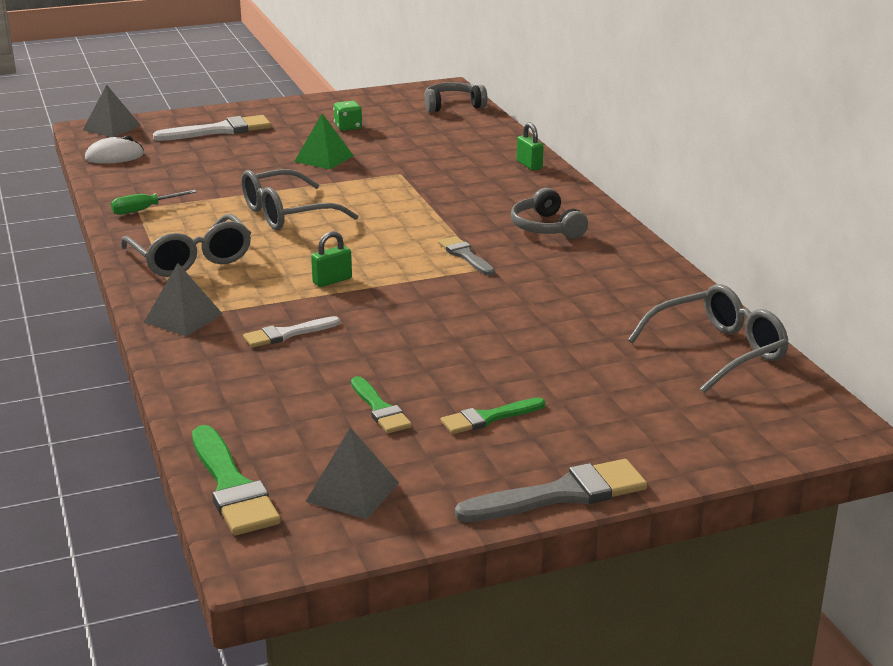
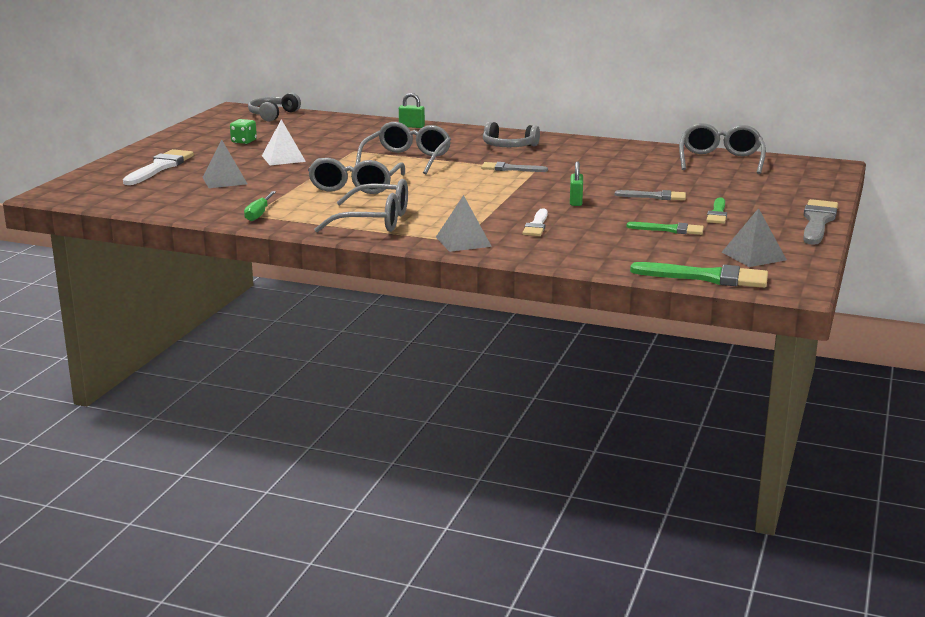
camera: 50 degrees left, 5 degrees down
(111, 128) = (68, 189): grey pyramid -> grey pyramid (225, 180)
(114, 156) = (133, 200): white mouse -> none
(324, 158) = (283, 158): green pyramid -> white pyramid
(332, 281) = (482, 200): green padlock -> green padlock (575, 201)
(412, 203) = (407, 159): none -> grey glasses
(494, 360) = (655, 196): none -> grey brush

